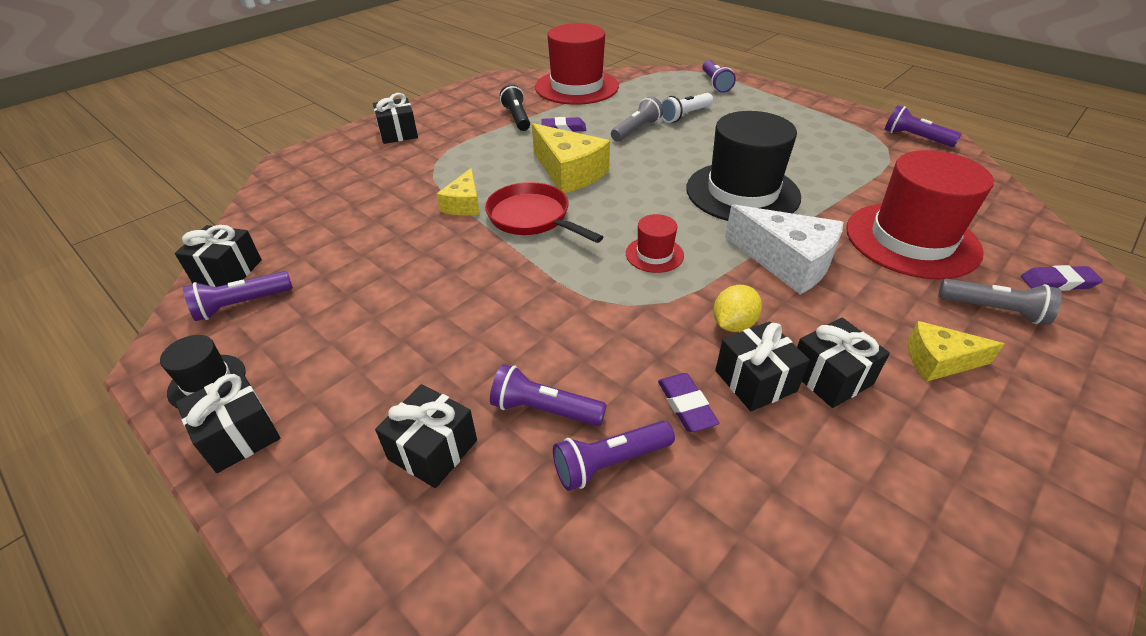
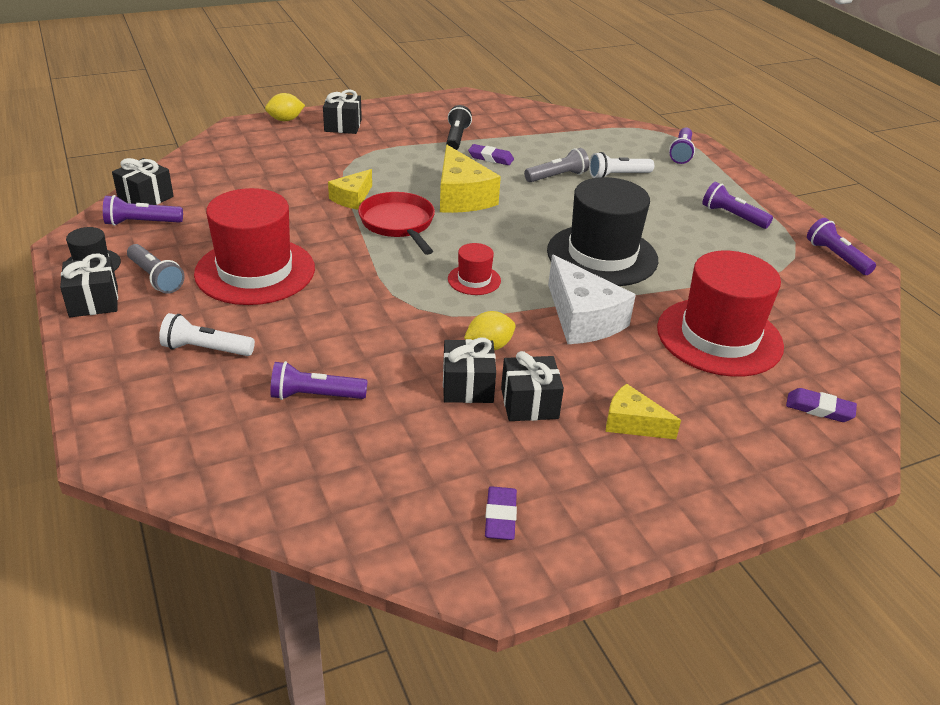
camera: 20 degrees right, 5 degrees down
(334, 142) = (285, 120): none -> yellow lemon
(432, 450) = (206, 349): black gift -> white flashlight
(544, 410) = (297, 352): purple flashlight -> purple flashlight (732, 216)
(576, 87) = (538, 123): red hat -> red hat (255, 271)
(686, 405) = (400, 383): purple eraser -> purple eraser (500, 517)
(993, 310) = (728, 408): grey flashlight -> grey flashlight (156, 277)

